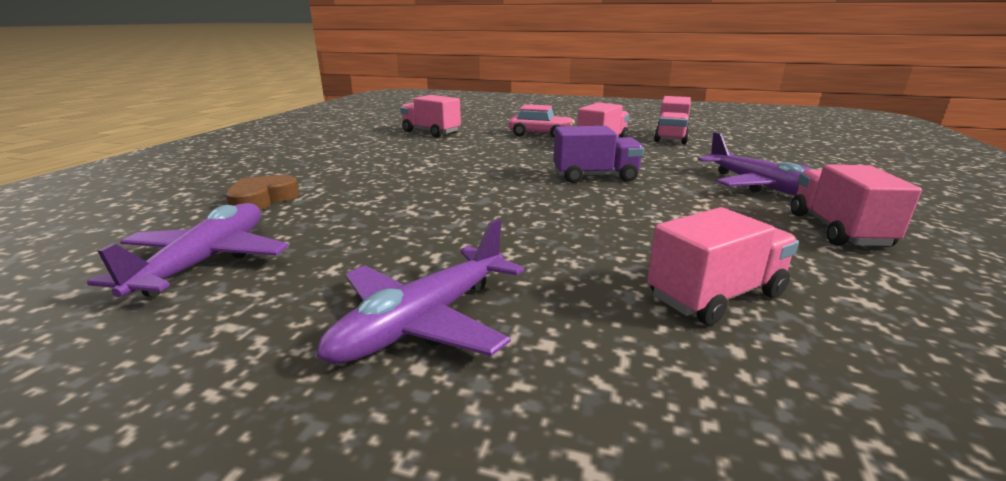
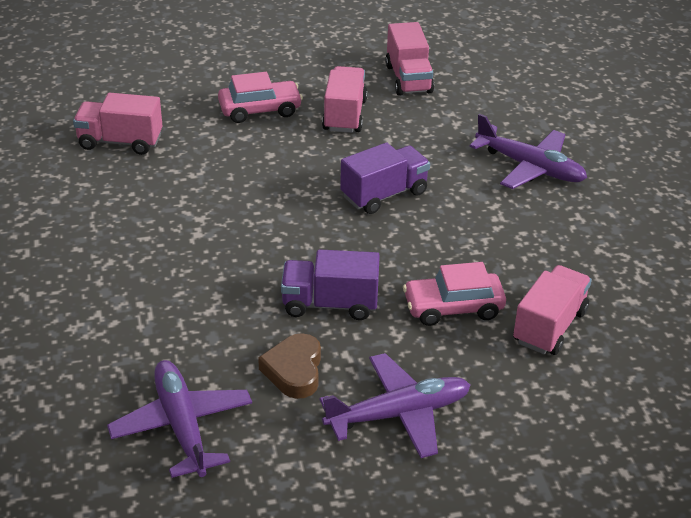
camera: 30 degrees left, 15 degrees up
(262, 199) = (109, 340): brown heart -> brown heart (294, 371)
(424, 321) = (398, 414): purple plane -> purple plane turned 120 degrees counterclockwise
(467, 220) = (330, 304): none -> purple truck
(595, 250) = (453, 308): none -> pink car
(837, 230) = (602, 222): pink truck -> none

